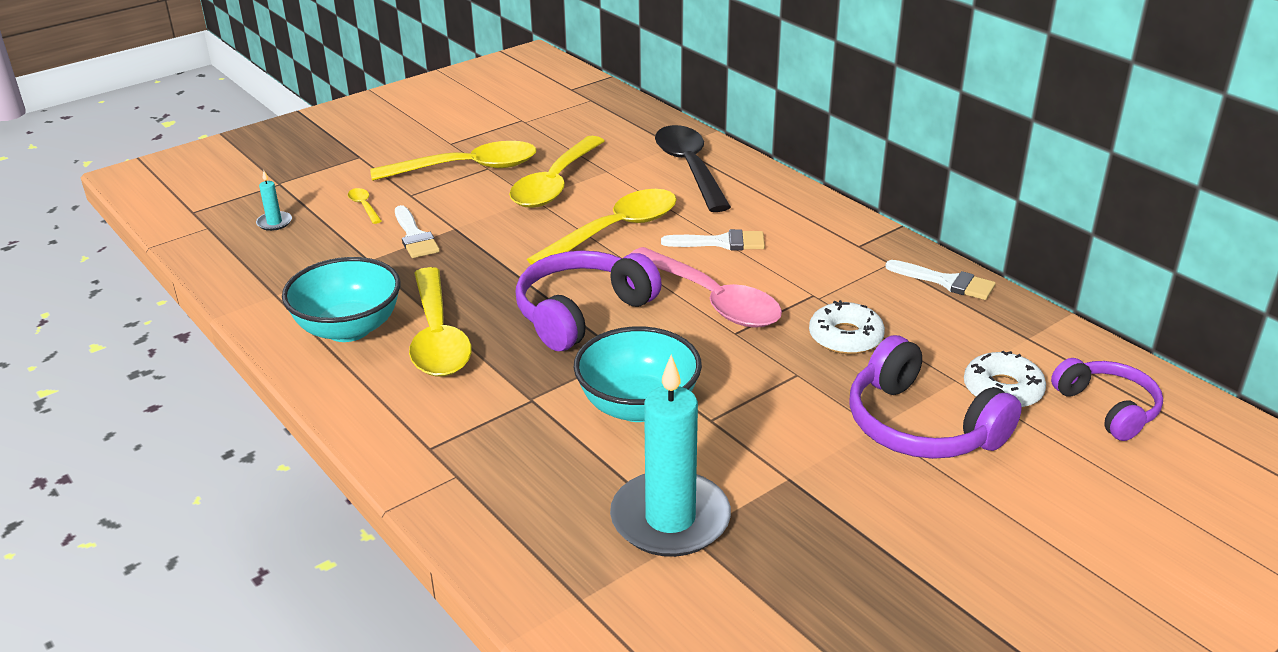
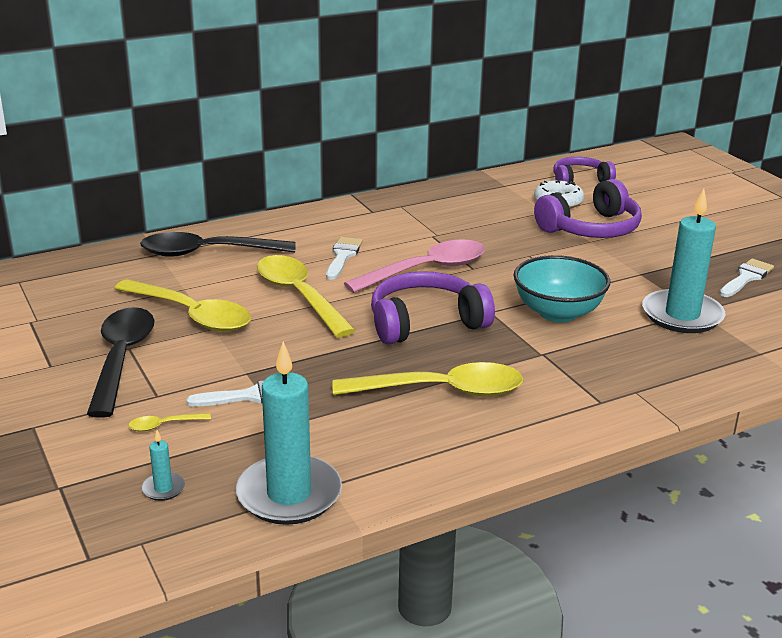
camera: 80 degrees left, 5 degrees down
(263, 277) = (289, 494): none -> turquoise candle
(348, 329) = (412, 438): turquoise bowl -> none
(467, 168) = (121, 359): yellow spoon -> black spoon
(581, 313) = (425, 322): purple headphones -> purple headphones turned 105 degrees clockwise
(845, 337) = (490, 234): white donut -> none
(947, 282) = (433, 194): white brush -> white brush (746, 277)

